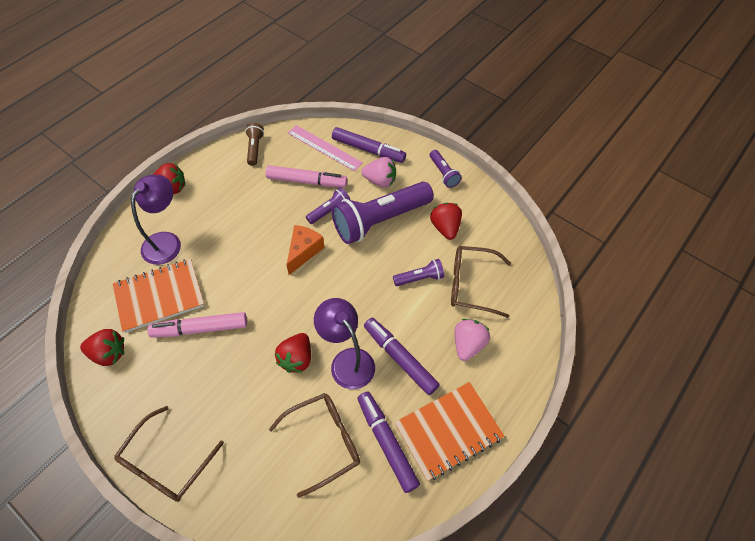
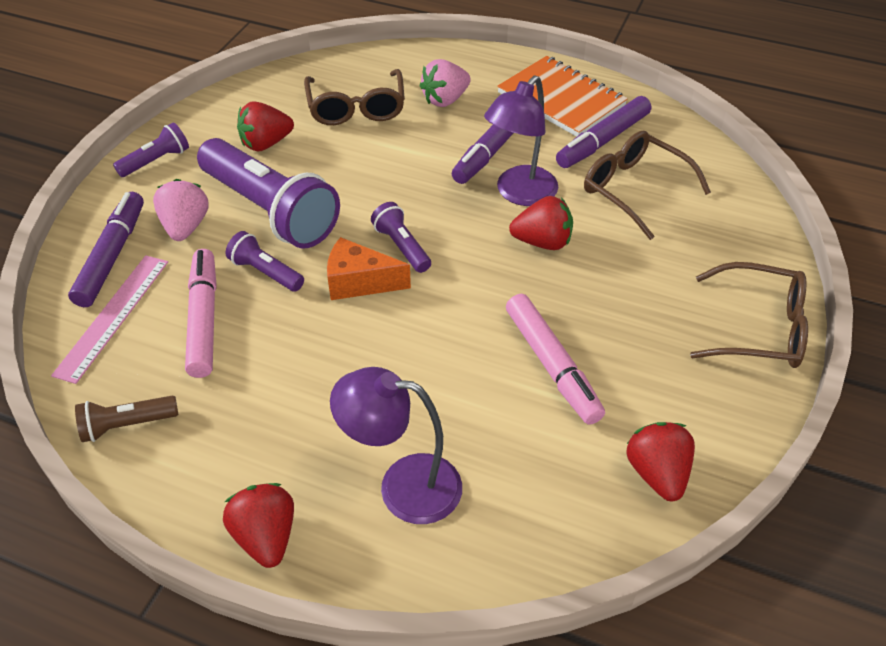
camera: 105 degrees left, 10 degrees down
(159, 296) = (521, 446): orange notebook -> none
(420, 278) = (363, 153): purple flashlight -> purple flashlight (401, 246)
(468, 344) = (445, 100): pink strawberry -> pink strawberry turned 45 degrees counterclockwise

